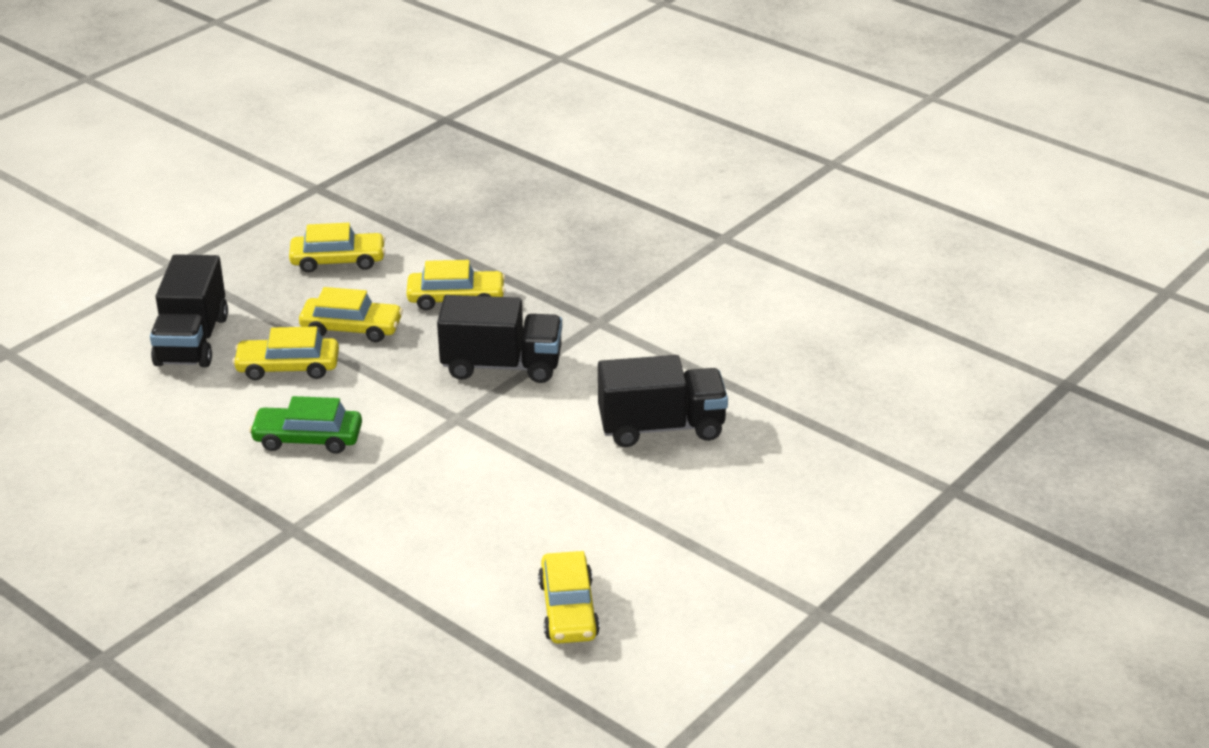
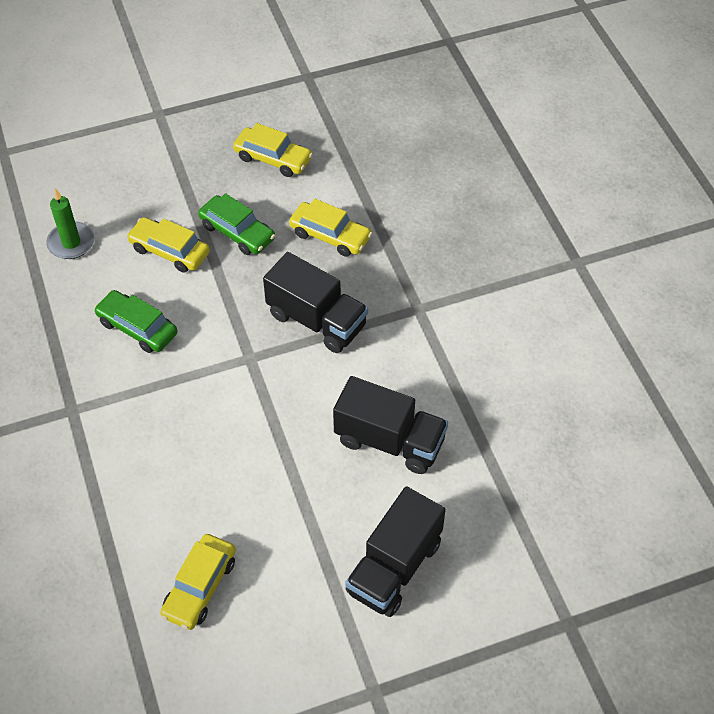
camera: 30 degrees right, 20 degrees up
(164, 398) = (71, 243): none -> green candle
(192, 340) = (124, 194): black truck -> black truck (394, 567)
(351, 328) = (237, 232): yellow car -> green car

